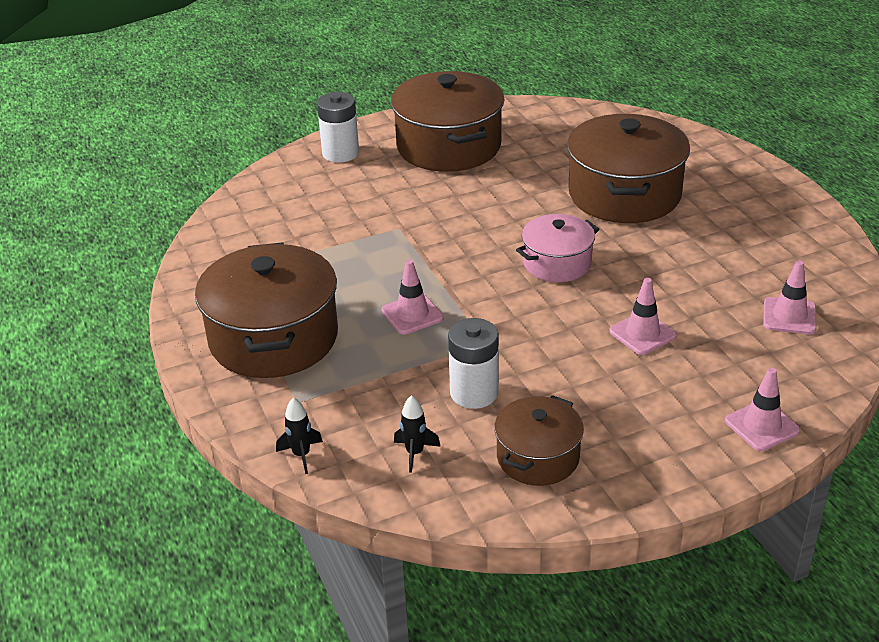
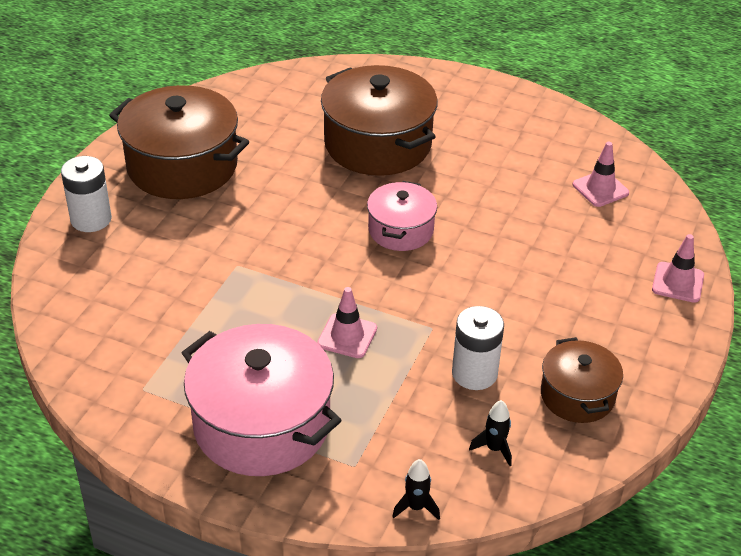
camera: 45 degrees left, 5 degrees up
(274, 338) = (262, 424): brown pot -> pink pot
(642, 333) = (527, 256): pink traffic cone -> none

